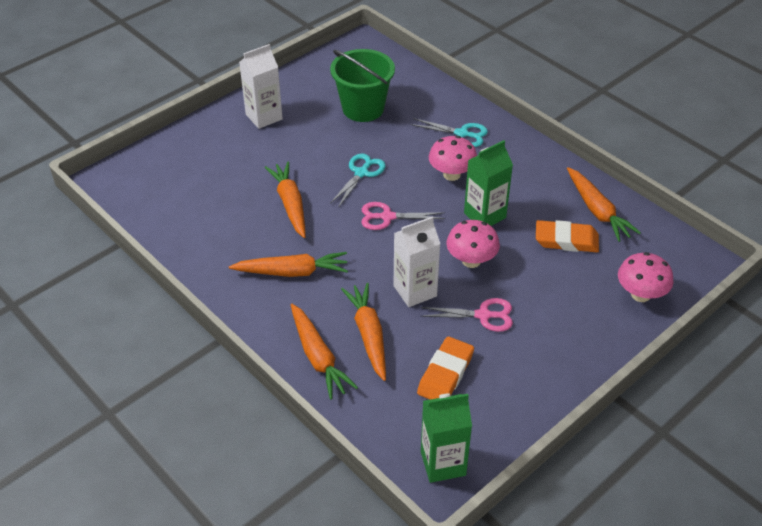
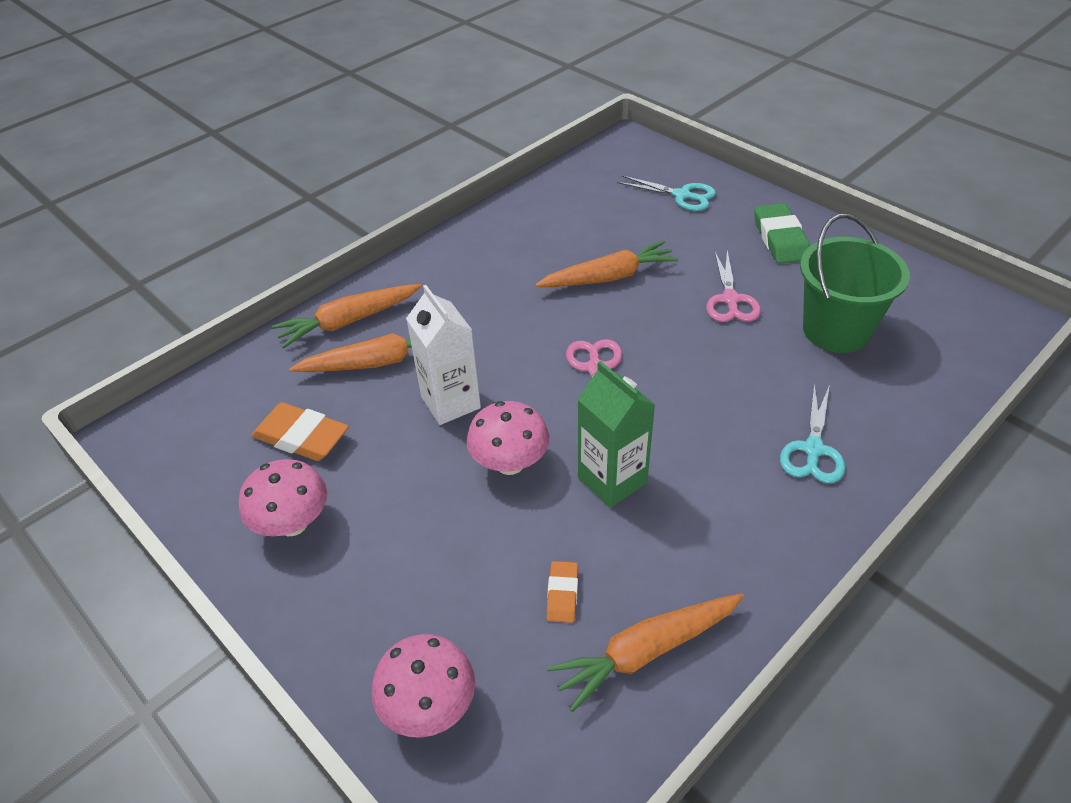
camera: 90 degrees right, 0 degrees up
(264, 117) = (780, 239): white carton -> green eraser
(292, 272) = (487, 290): orange carrot -> none
(361, 173) = (684, 337): turquoise scissors -> turquoise scissors (682, 195)
(443, 463) = (165, 437): green carton -> none
(451, 174) = (703, 438): pink mushroom -> pink mushroom (293, 523)
(483, 315) = (399, 477): pink scissors -> pink scissors (730, 300)
(566, 240) = (562, 594): orange eraser -> orange eraser, size x0.55

